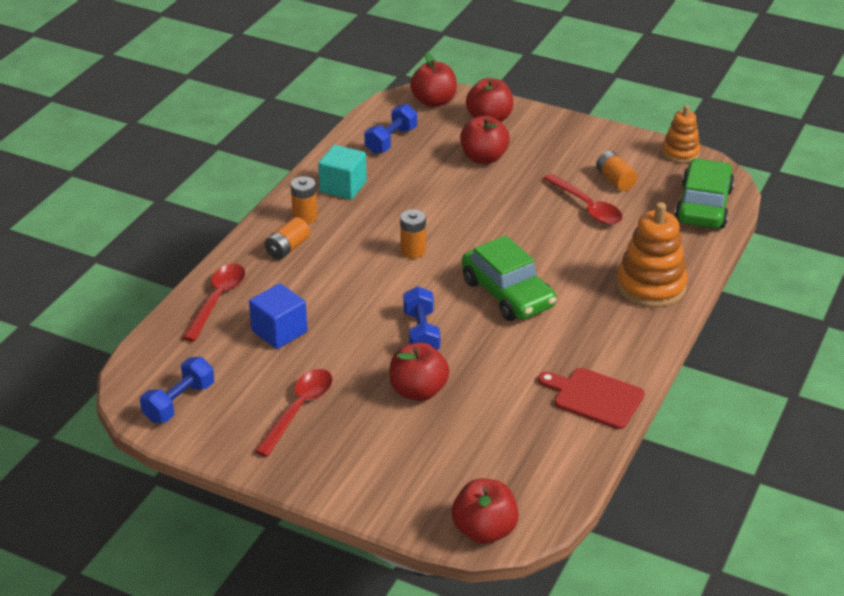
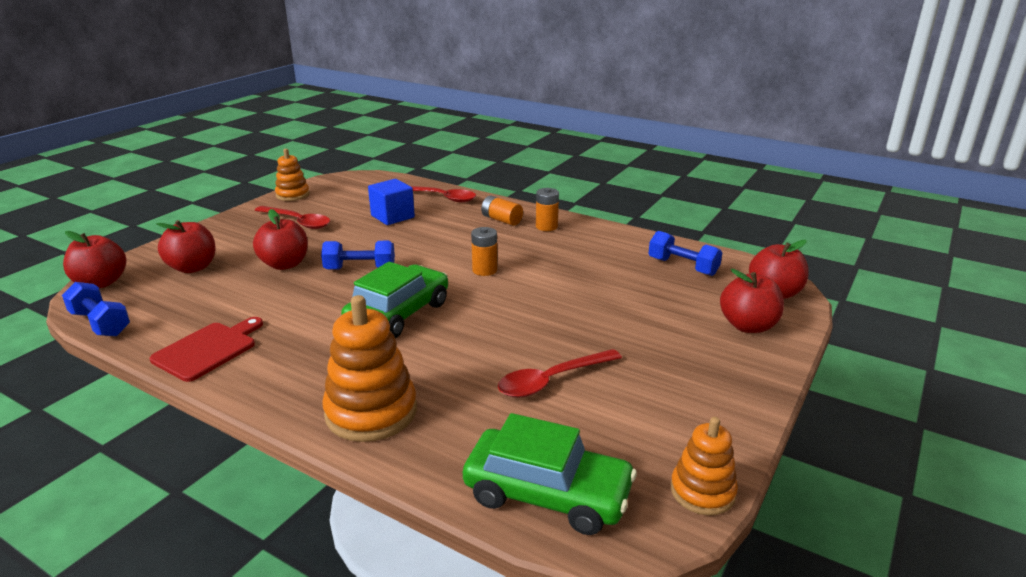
camera: 95 degrees right, 10 degrees down
(179, 402) = (333, 188): blue dumbbell -> blue dumbbell (100, 323)
(202, 437) = (292, 195): none -> orange stacking toy
(343, 187) = (594, 242): turquoise cube -> none
(483, 158) = (657, 317): red apple -> red apple (193, 267)
(507, 293) = (398, 314): green car -> green car turned 150 degrees clockwise
(615, 180) = (616, 411): orange battery -> none

